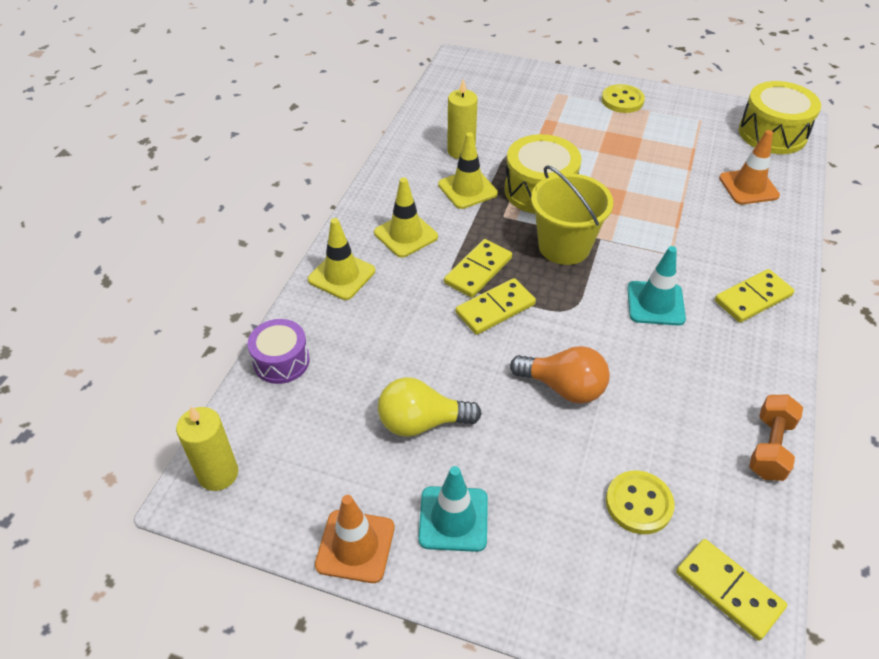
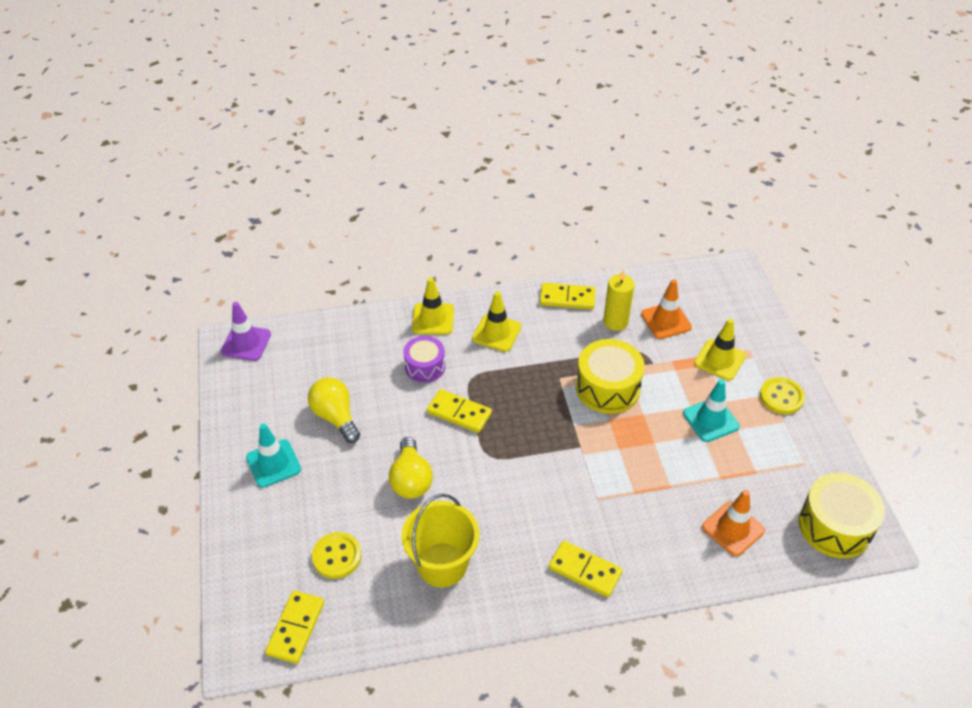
camera: 60 degrees right, 0 degrees up
(218, 474) = (246, 343): yellow candle -> purple traffic cone
(281, 361) = (341, 327): purple drum -> purple drum (425, 366)
(355, 546) = (231, 426): orange traffic cone -> orange traffic cone (666, 321)
(467, 189) = (573, 345): yellow traffic cone -> yellow traffic cone (719, 360)
(478, 271) = (490, 388): yellow domino -> yellow domino (567, 298)
(563, 387) = (411, 479): orange light bulb -> yellow light bulb
(564, 246) = (553, 427): yellow bucket -> yellow bucket (442, 564)
(655, 303) = (532, 506): turquoise traffic cone -> turquoise traffic cone (710, 420)
(770, 447) = (431, 622): orange dumbbell -> none

